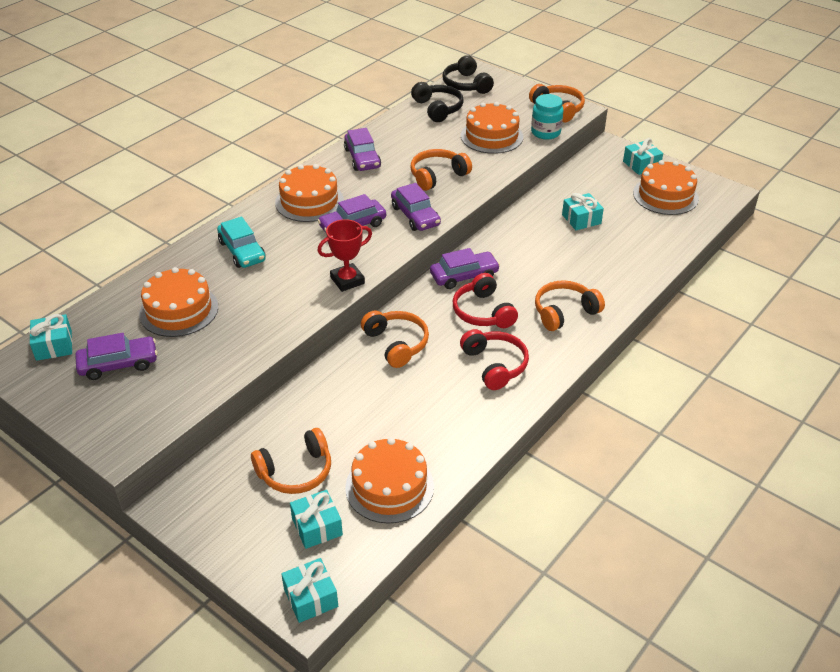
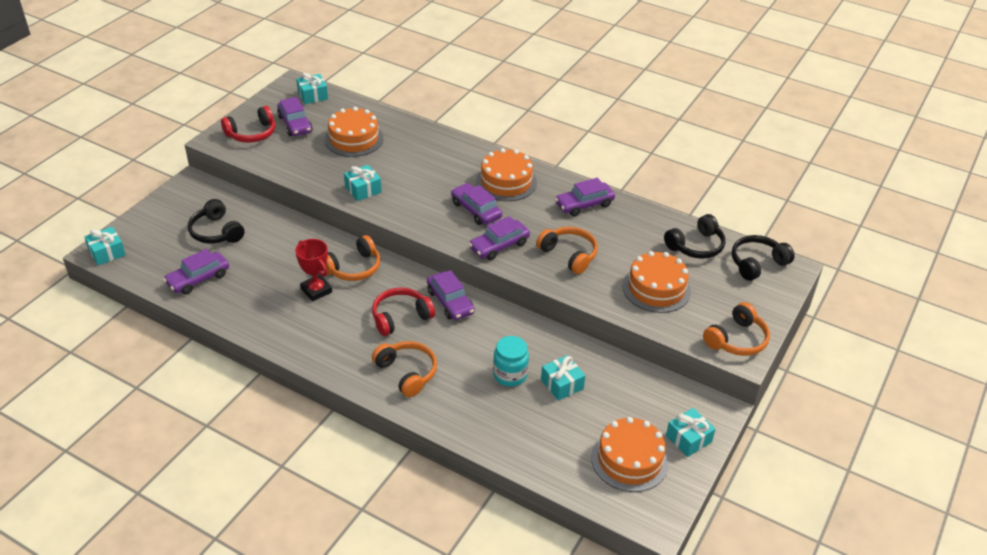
camera: 80 degrees right, 0 degrees up
(242, 251) = (429, 157): turquoise car -> none
(296, 472) = (216, 232): orange headphones -> black headphones
(317, 527) = (165, 248): turquoise gift -> turquoise gift (363, 190)
(347, 280) = (399, 215): red trophy -> red trophy (316, 290)
(389, 487) = (198, 279): orange cake -> purple car
(495, 365) = (331, 328): red headphones -> red headphones (252, 134)
(545, 132) = (680, 330): turquoise jar -> turquoise jar (510, 375)

